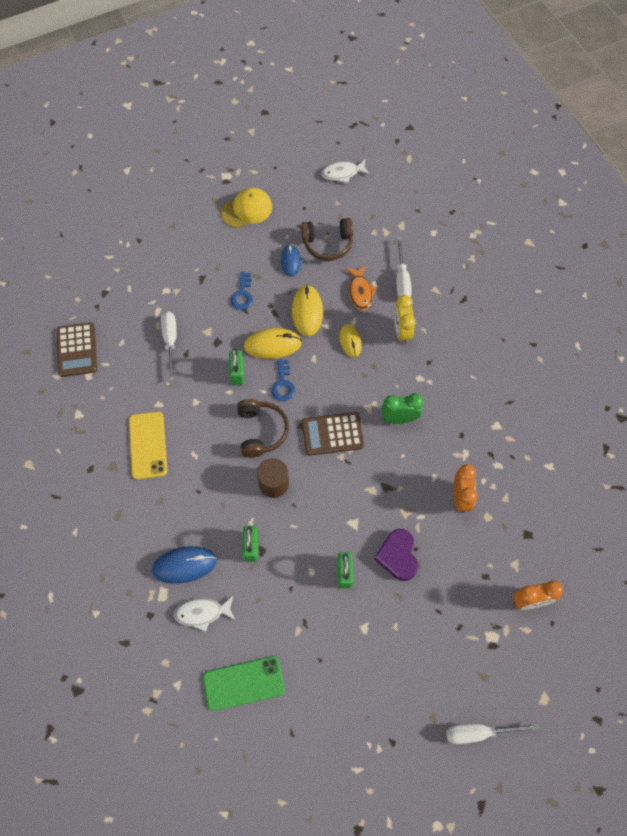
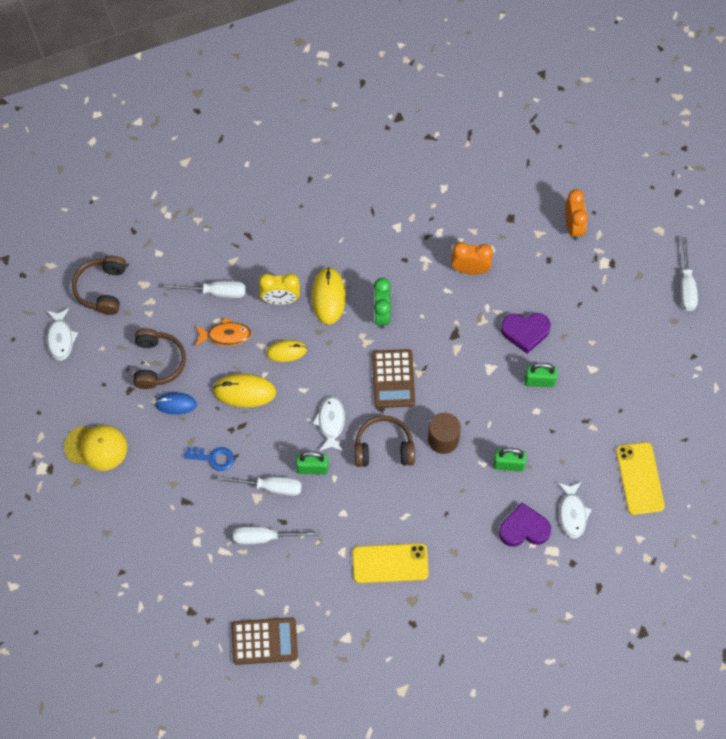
camera: 85 degrees left, 0 degrees up
(184, 565) = (524, 529): blue mouse -> purple heart
(217, 341) = (270, 487): none -> white screwdriver
(243, 683) = (639, 478): green phone -> yellow phone
(247, 209) = (96, 447): yellow cap -> yellow cap turned 120 degrees clockwise
(273, 345) = (282, 430): yellow mouse -> yellow mouse (328, 297)
(283, 384) = (331, 423): blue key -> white fish
(392, 196) = (102, 289): none -> brown headphones

